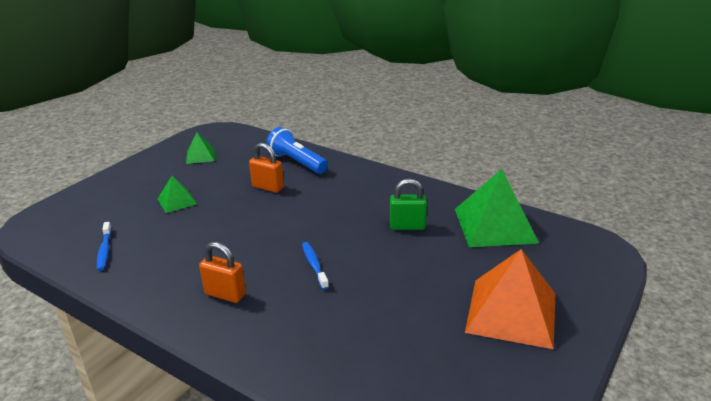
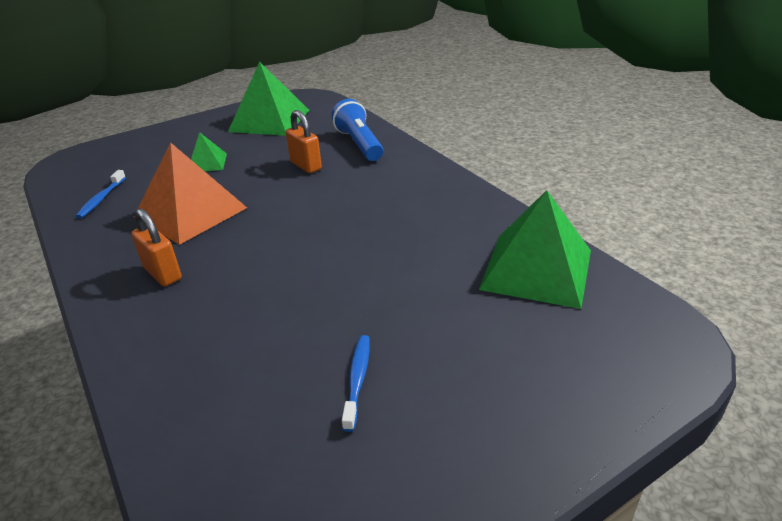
camera: 25 degrees right, 5 degrees up
(200, 156) = (269, 120): green pyramid -> green pyramid, size x1.99
(314, 265) = (278, 265): blue toothbrush -> blue toothbrush (357, 379)
(407, 226) = (422, 244): green padlock -> none
(511, 312) = (465, 395): orange pyramid -> orange pyramid (190, 212)

